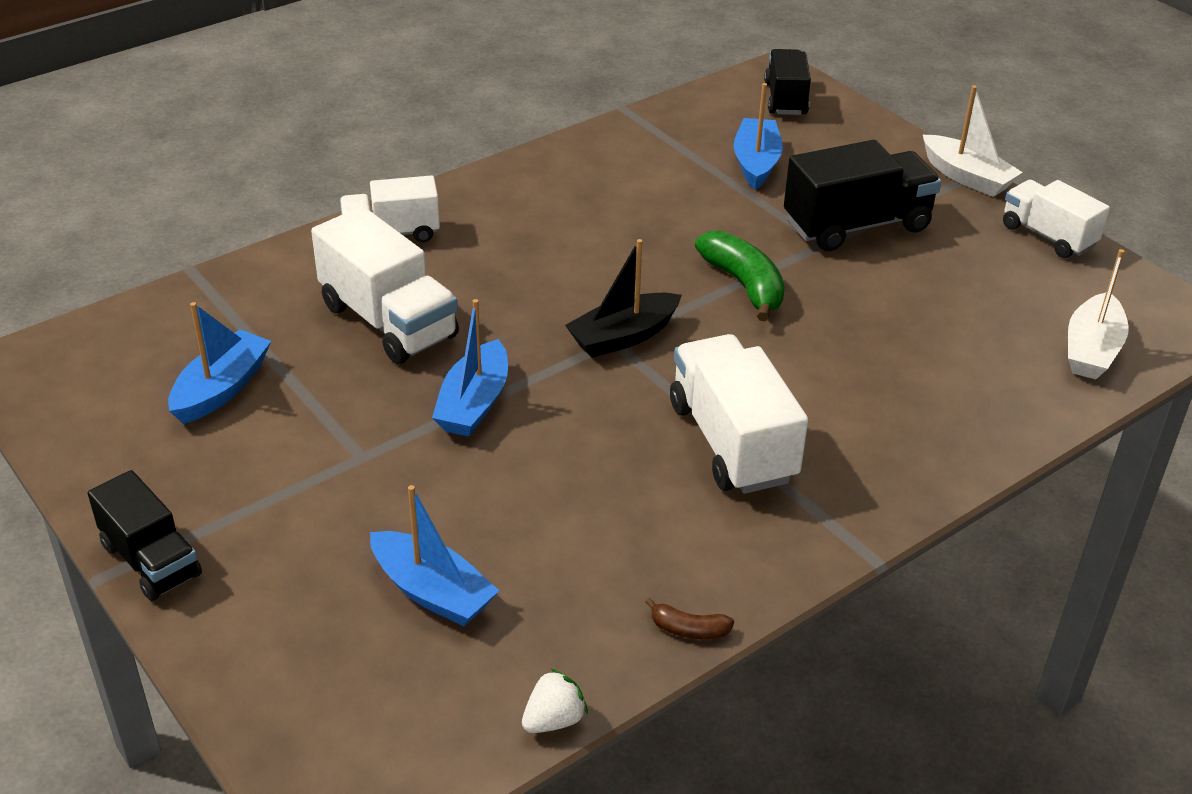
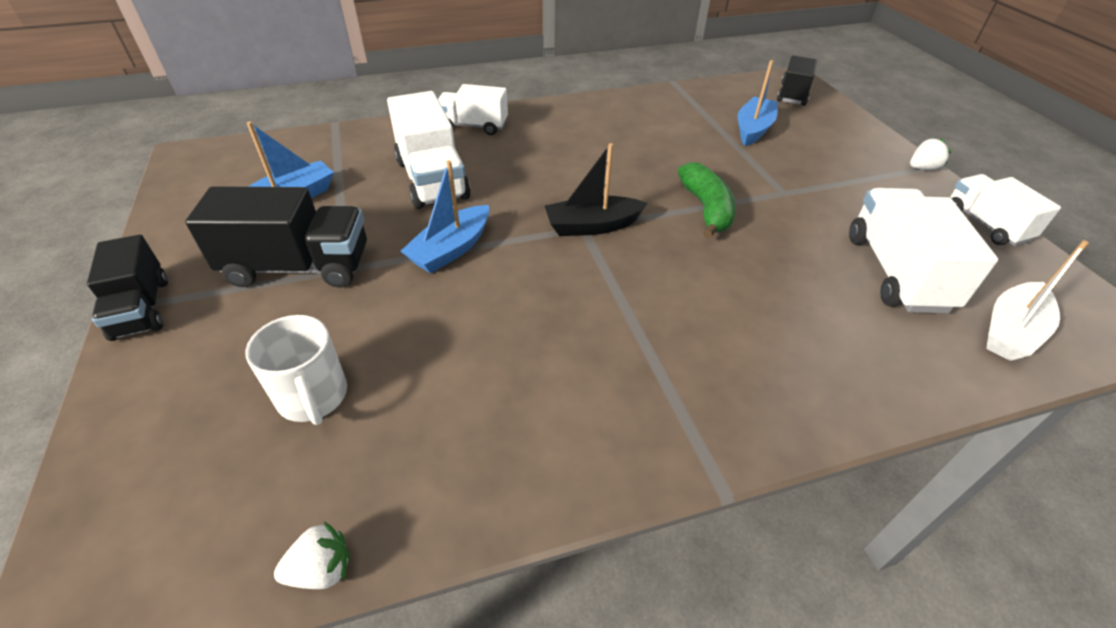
camera: 20 degrees right, 5 degrees up
(432, 592) = (313, 397): blue boat -> white mug
(688, 629) = (504, 509): brown banana -> none
(732, 442) = (637, 332): white truck -> white truck (896, 272)
(857, 225) = (816, 185): black truck -> black truck (298, 267)
(967, 177) = (922, 168): white boat -> white strawberry

